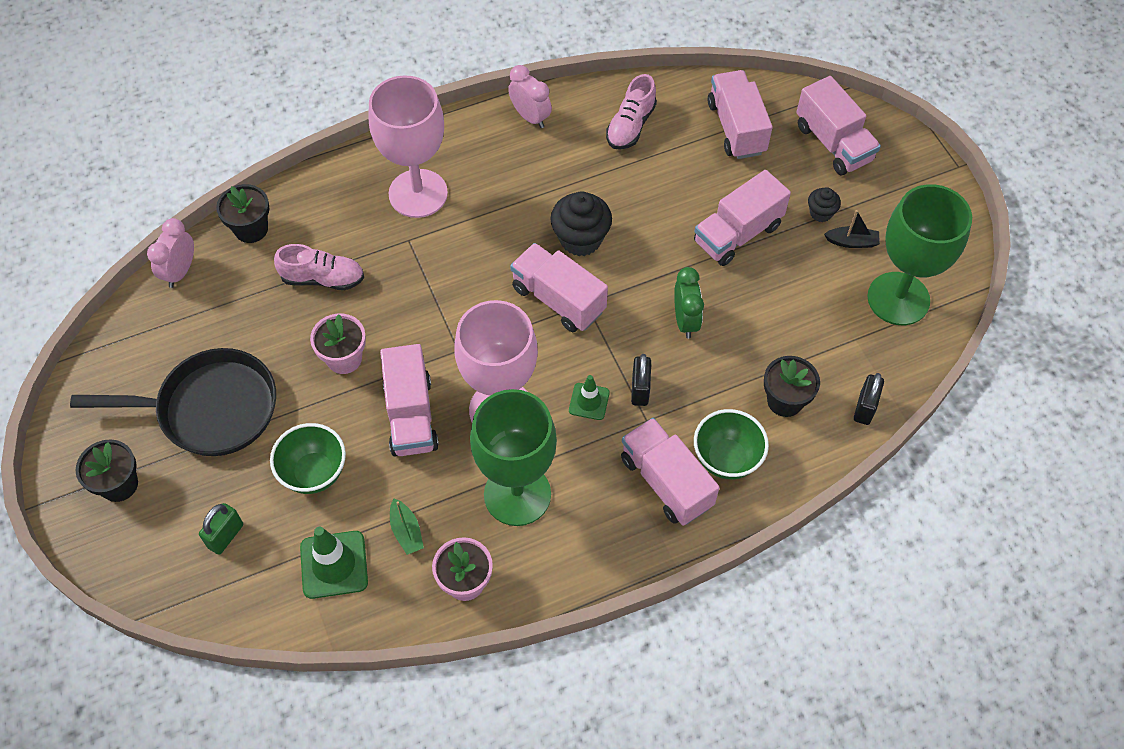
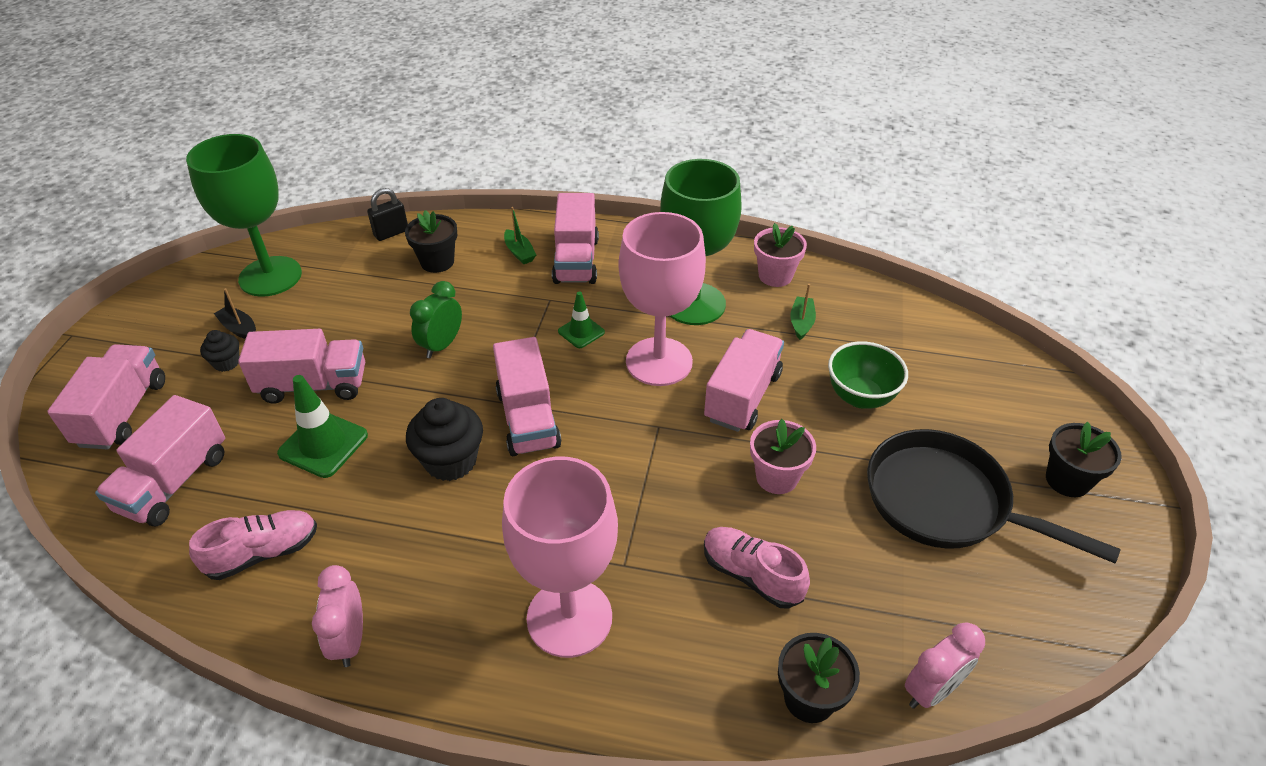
camera: 145 degrees left, 15 degrees down
(226, 536) = (966, 390): green padlock -> none
(334, 564) = (875, 329): green traffic cone -> green traffic cone (323, 444)
(640, 390) = (533, 319): black padlock -> none
(726, 459) = (519, 252): green bowl -> green boat

